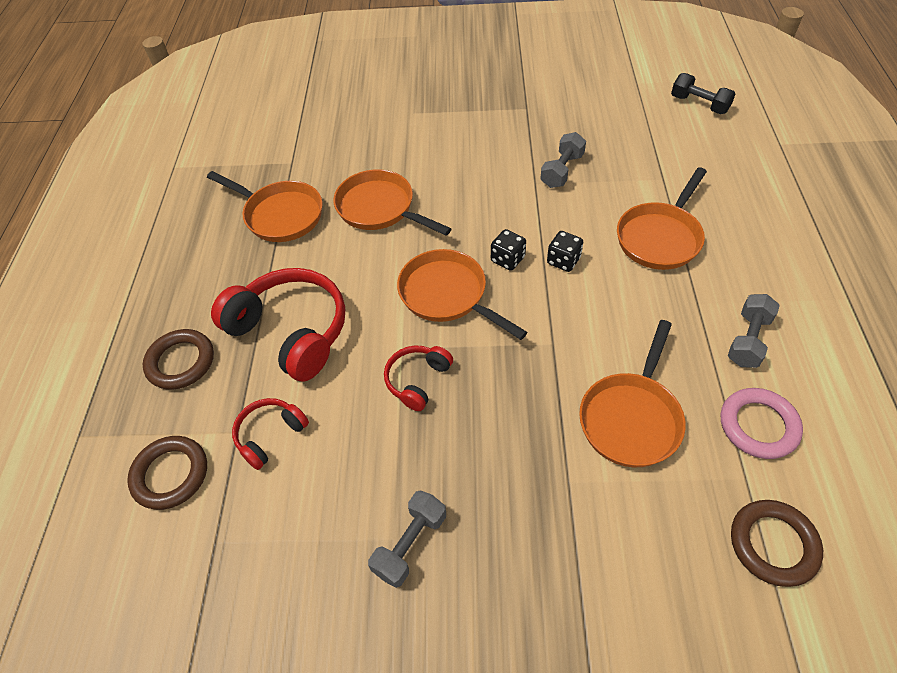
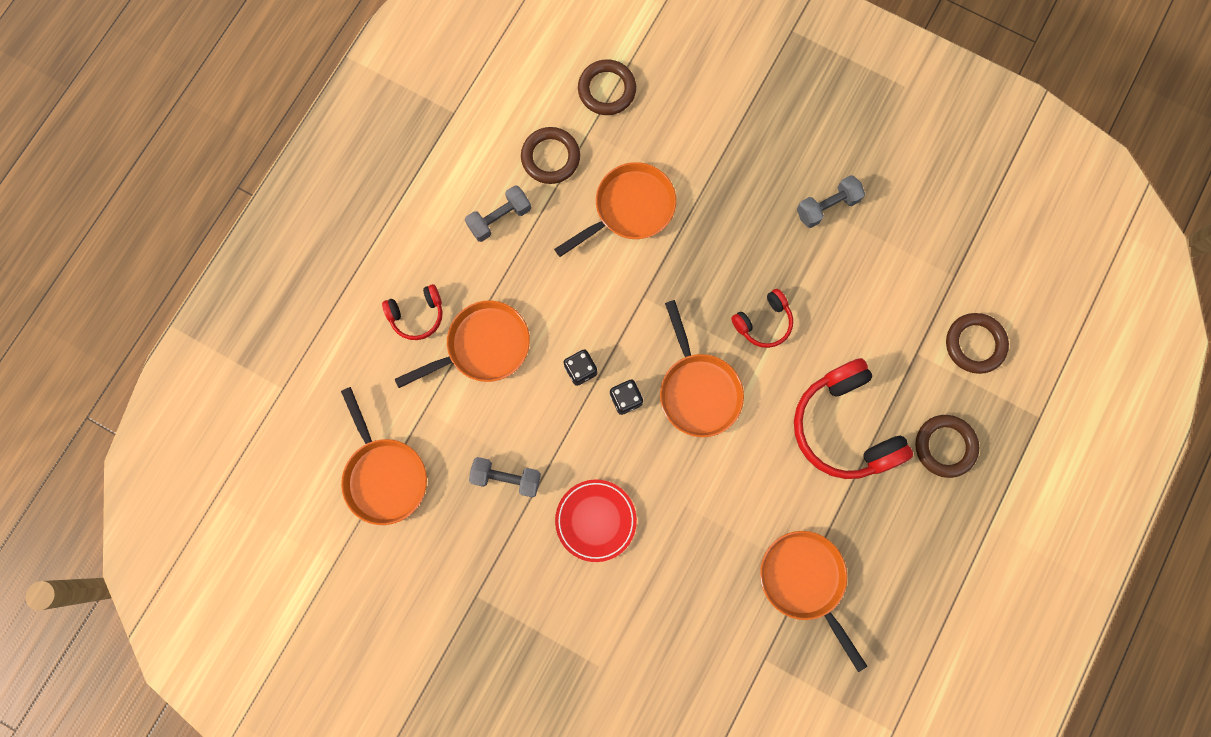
camera: 155 degrees left, 25 degrees up
(270, 435) = (892, 337): red headphones -> red headphones (417, 315)
(380, 208) = (705, 531): orange pan -> orange pan (384, 475)
(473, 178) = (595, 520): none -> red plate
(562, 170) = (506, 478): grey dumbbell -> grey dumbbell turned 45 degrees clockwise
(699, 104) = (303, 489): black dumbbell -> none
(758, 426) = (550, 157): pink ring -> brown ring

